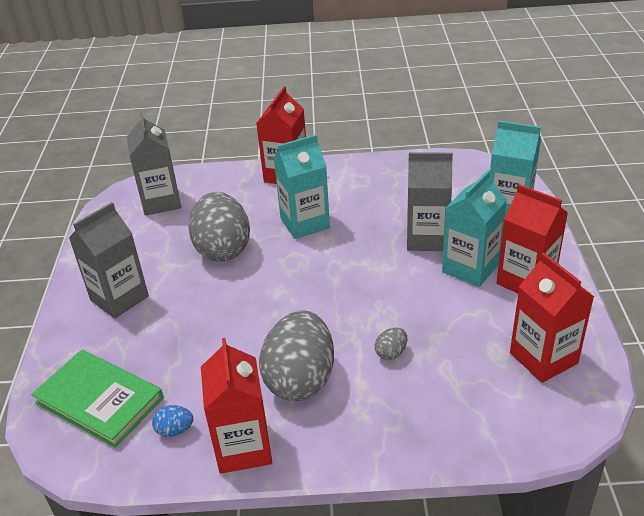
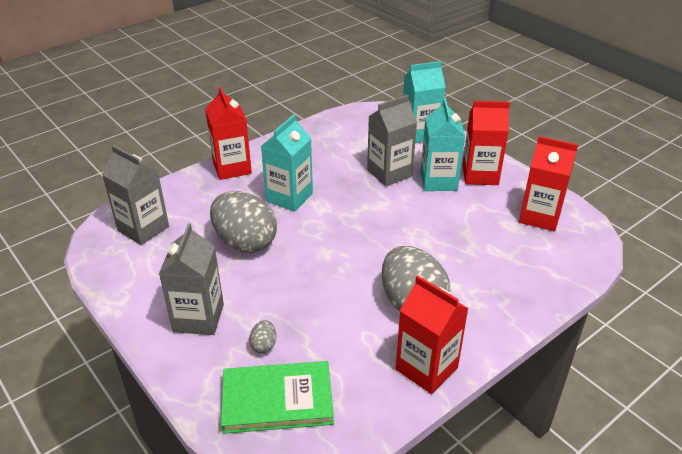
camera: 40 degrees left, 0 degrees up
(175, 430) = (364, 386): blue egg -> none
(391, 353) = (451, 257): grey egg -> grey egg (264, 345)

